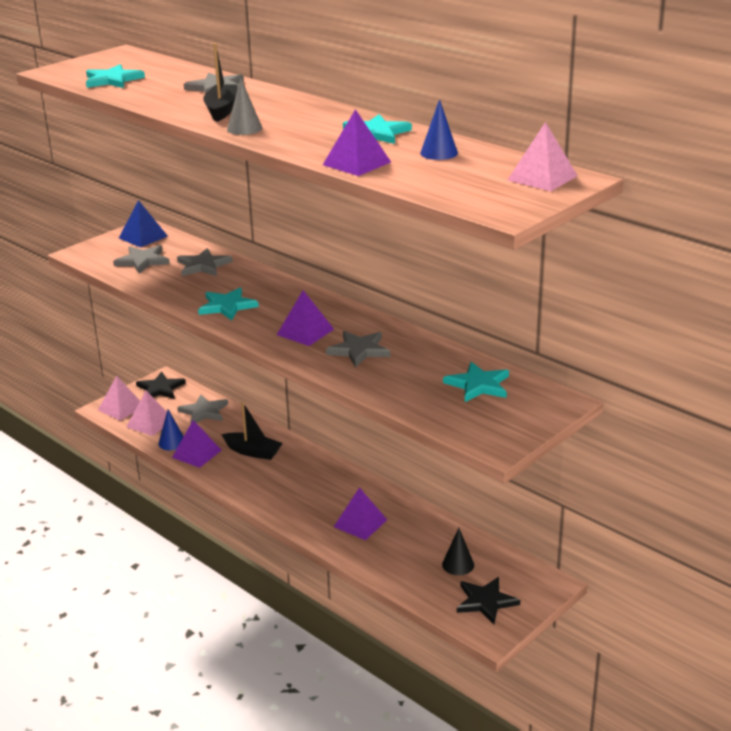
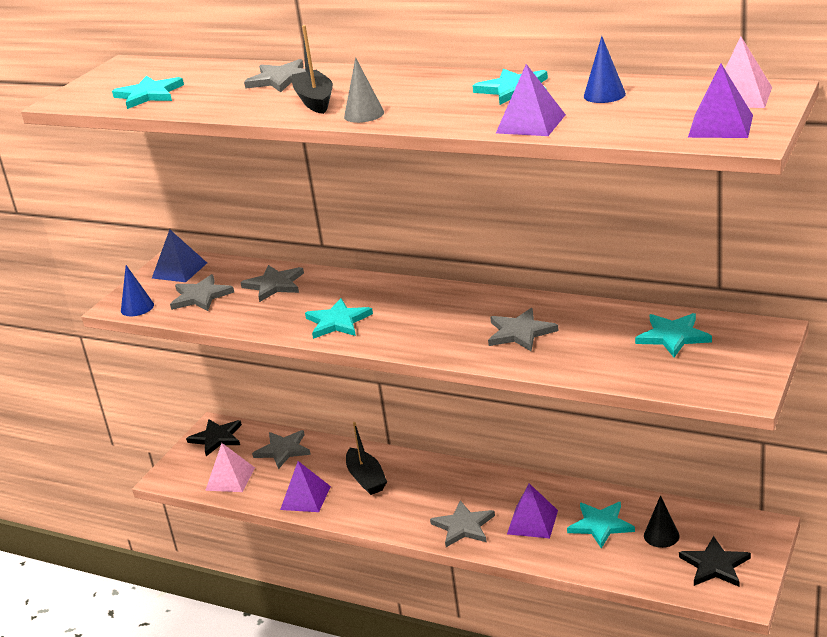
camera: 15 degrees left, 0 degrees up
(121, 408) = (185, 471): pink pyramid -> none
(172, 442) = (269, 493): blue cone -> blue cone (137, 307)
(252, 452) = (366, 479): black boat -> black boat turned 60 degrees clockwise
(303, 511) = (463, 526): none -> grey star
(305, 332) = (446, 328): purple pyramid -> purple pyramid (720, 126)
(413, 541) = (600, 525): none -> turquoise star

